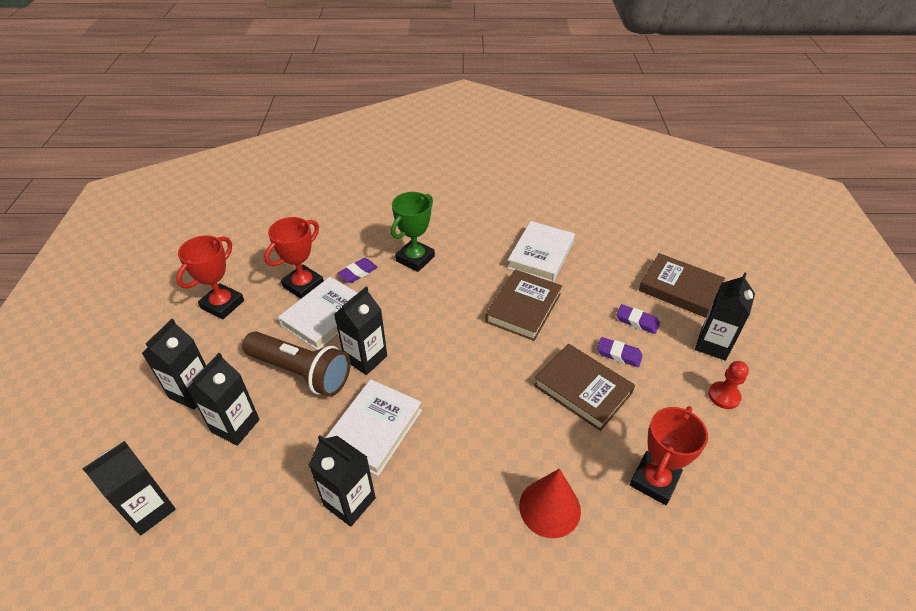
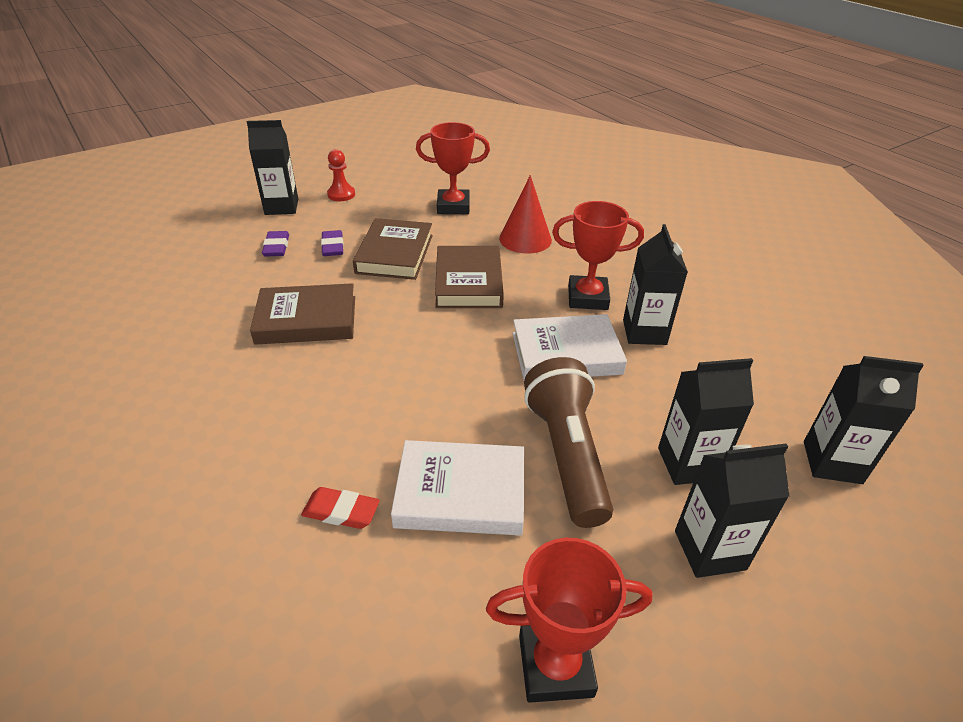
camera: 125 degrees left, 5 degrees down
(303, 285) = (420, 569): red trophy -> red trophy (587, 297)
(358, 273) = (341, 511): purple eraser -> red eraser
(365, 358) = (491, 408): black carton -> none
(415, 258) = (264, 458): green trophy -> none
(540, 255) = (190, 338): white book -> none
(680, 288) = (206, 234): brown book -> brown book (468, 282)

